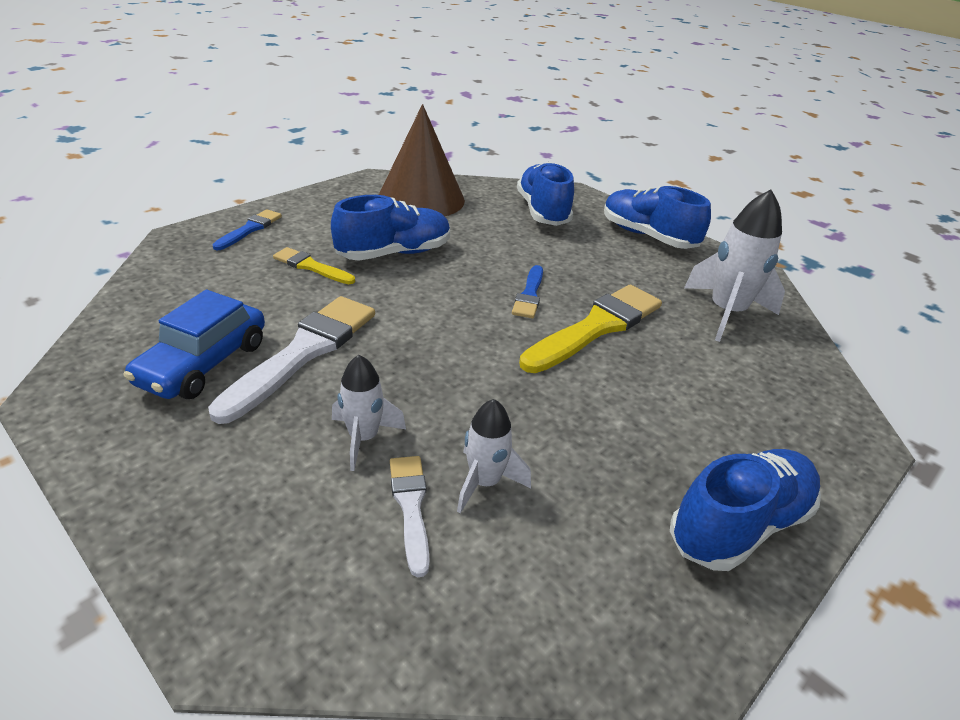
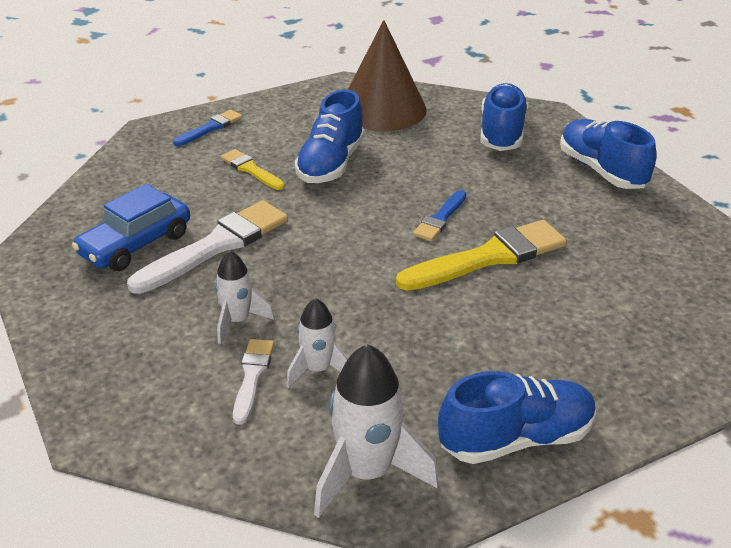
camera: 20 degrees right, 0 degrees up
(394, 253) = (331, 164): blue shoe -> blue shoe turned 120 degrees clockwise
(726, 313) = (634, 260): white rocket -> white rocket (367, 473)

